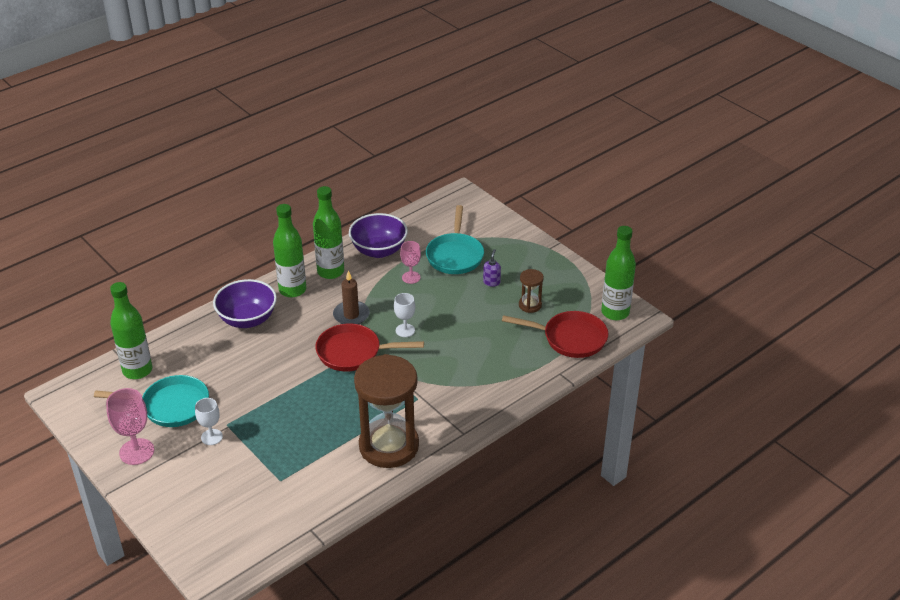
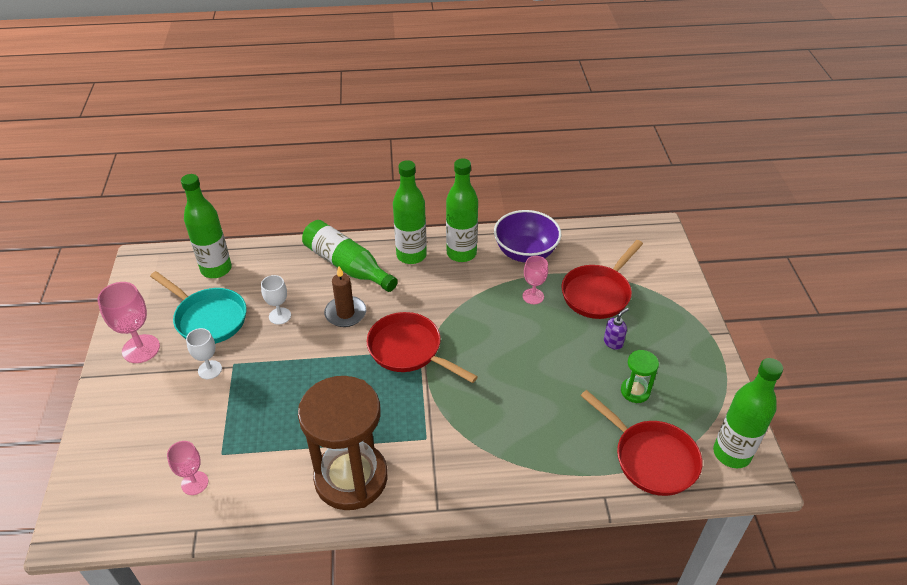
camera: 35 degrees right, 5 degrees up
(247, 319) = (347, 265): purple bowl -> green bottle
(279, 506) = (194, 483): none -> pink goblet
(351, 315) = (441, 308): brown candle -> brown candle (345, 313)
(405, 330) = (479, 352): white goblet -> white goblet (280, 316)
(455, 255) = (598, 293): turquoise pan -> red pan
(530, 305) = (635, 391): brown hourglass -> green hourglass

